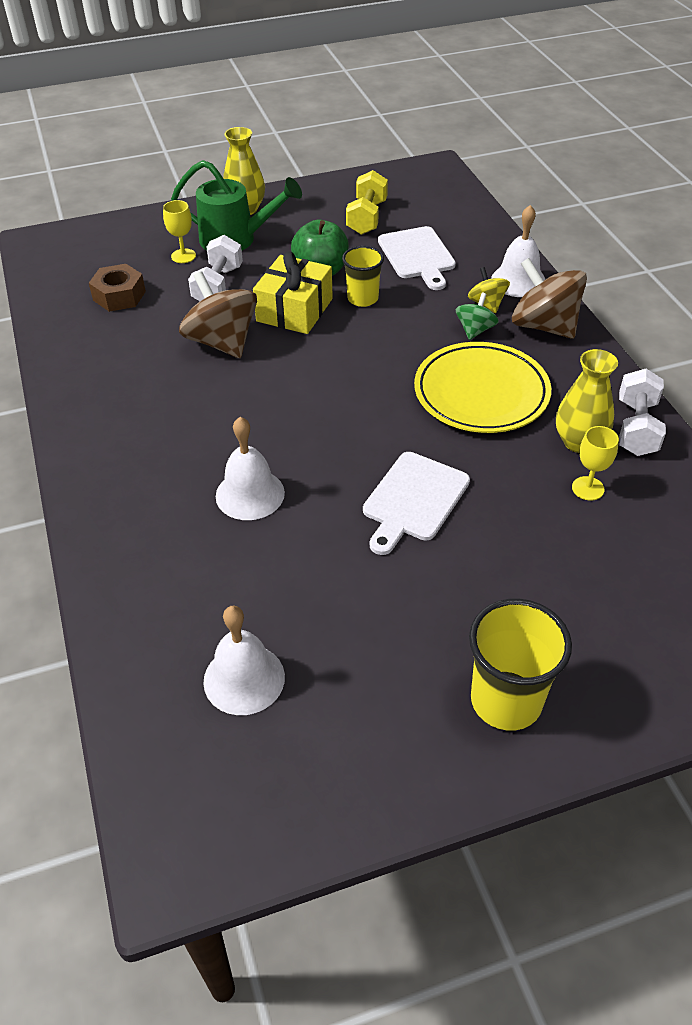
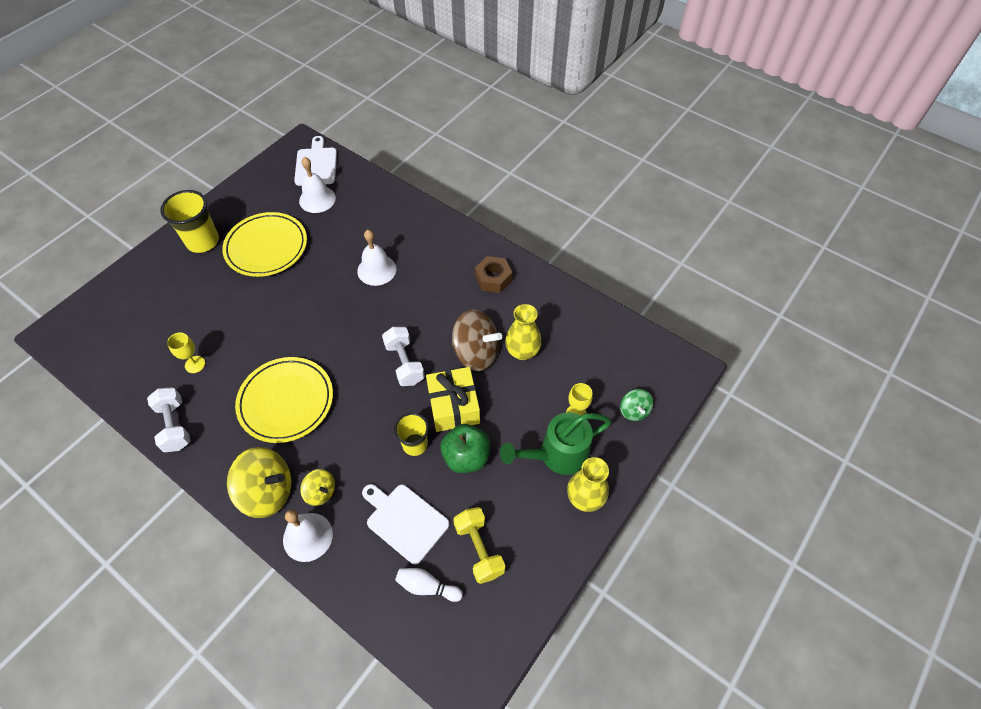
camera: 145 degrees right, 10 degrees up
(119, 296) = (577, 353): brown nut -> brown nut (493, 279)
(218, 286) = (524, 399): white dumbbell -> white dumbbell (404, 363)
(394, 623) = (266, 247): none -> yellow plate
(413, 500) = (290, 308): white cutting board -> white cutting board (316, 164)
(429, 216) = (427, 587): none -> white bowling pin
(475, 330) = (316, 458): green spinning top -> green spinning top (634, 411)
(543, 326) = (267, 491): brown spinning top -> yellow spinning top
(579, 442) = (209, 395): yellow vase -> yellow vase (522, 352)

